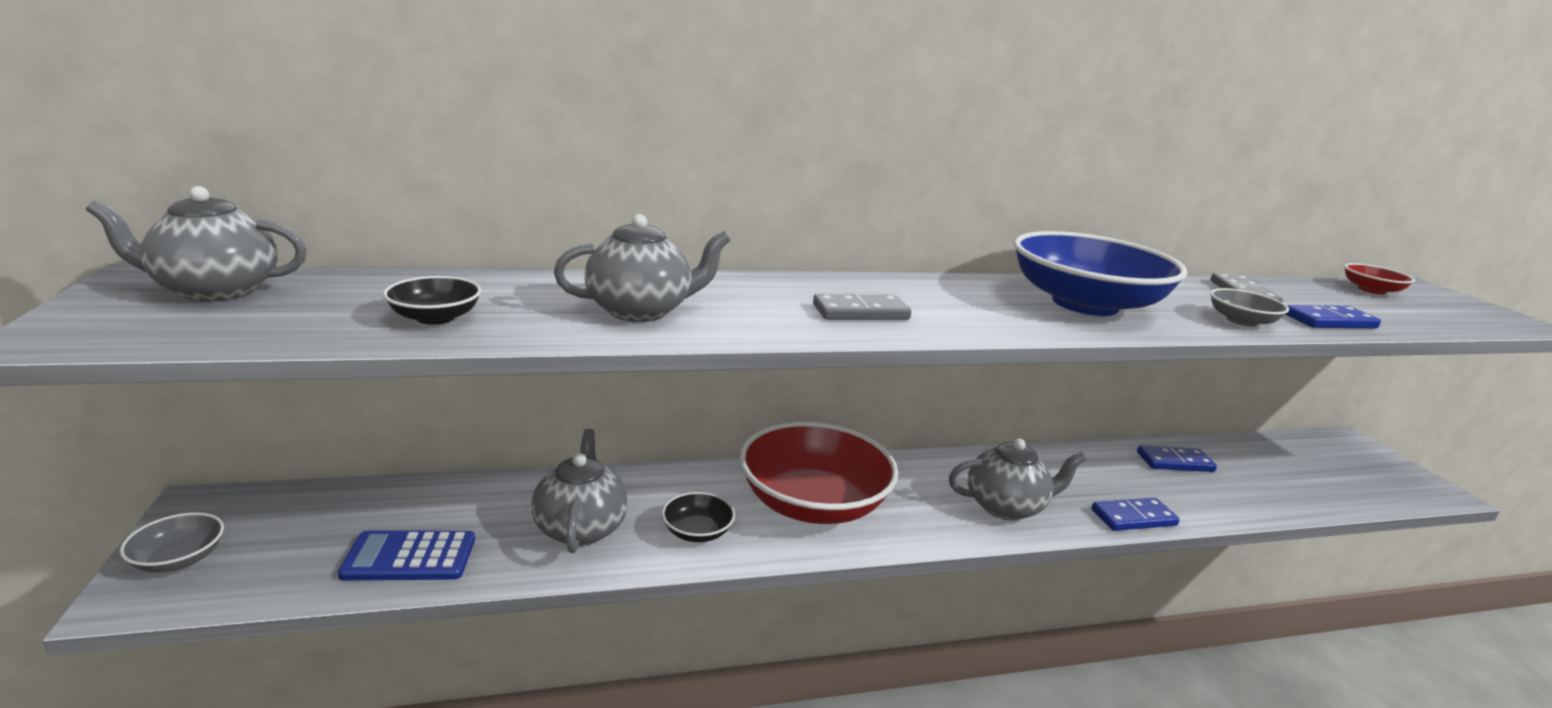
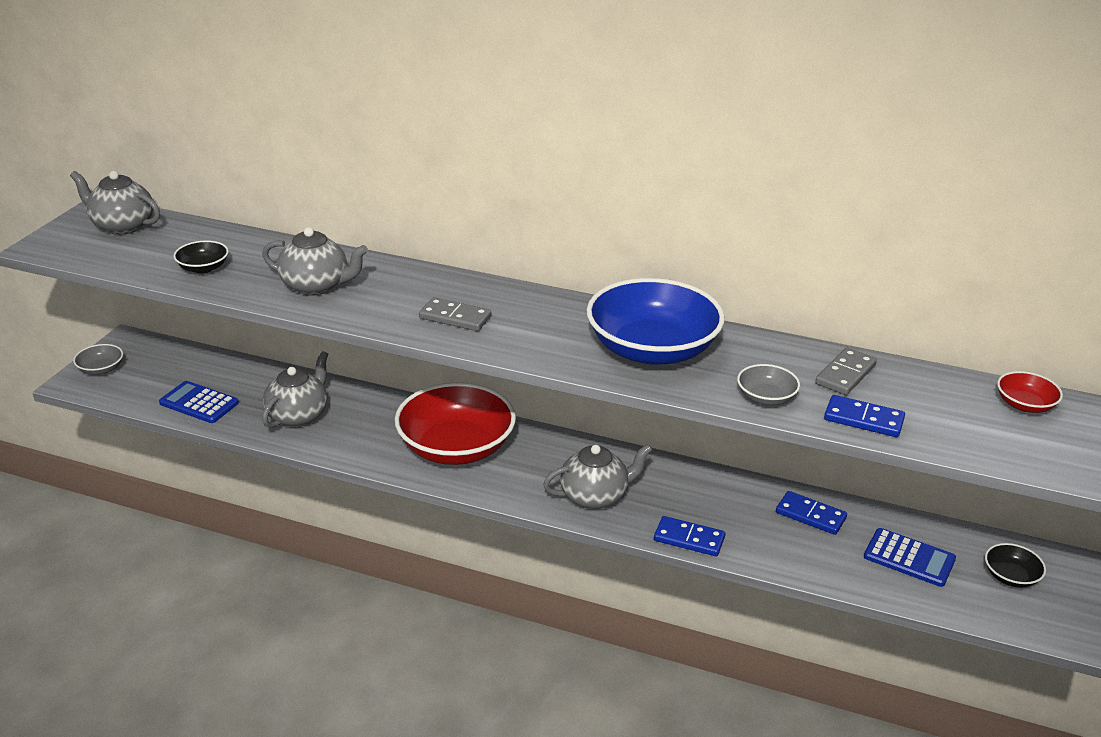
camera: 35 degrees right, 10 degrees up
(697, 532) = (361, 440): black bowl -> black bowl (1011, 576)
(1006, 507) = (595, 496): grey teapot -> grey teapot turned 45 degrees counterclockwise
(1281, 472) = (909, 558): none -> blue calculator

